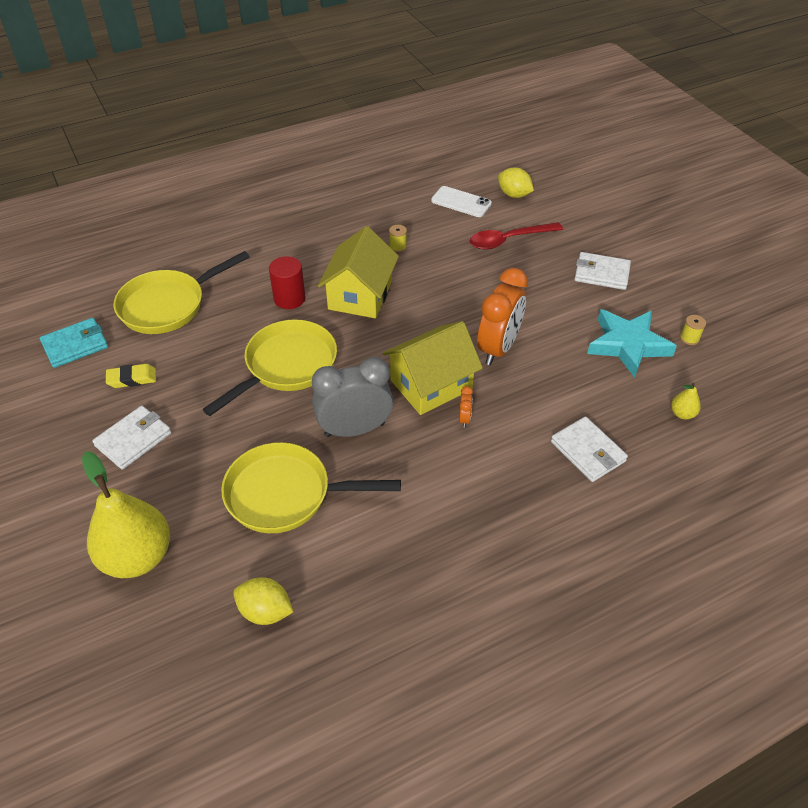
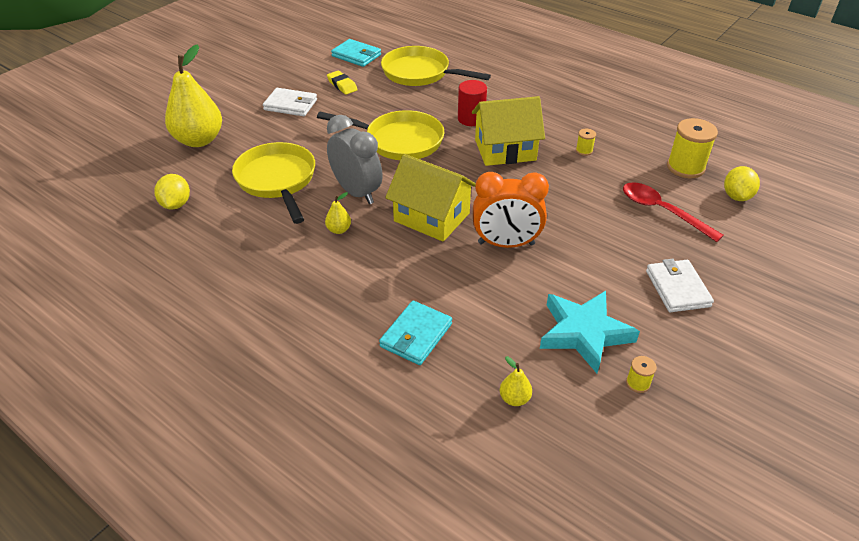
camera: 65 degrees right, 5 degrees down
(409, 463) = (339, 230): none -> yellow pear
(461, 202) = (685, 167): white phone -> yellow spool
(464, 419) = (406, 246): orange clock -> none
(588, 451) = (416, 335): white wallet -> turquoise wallet

